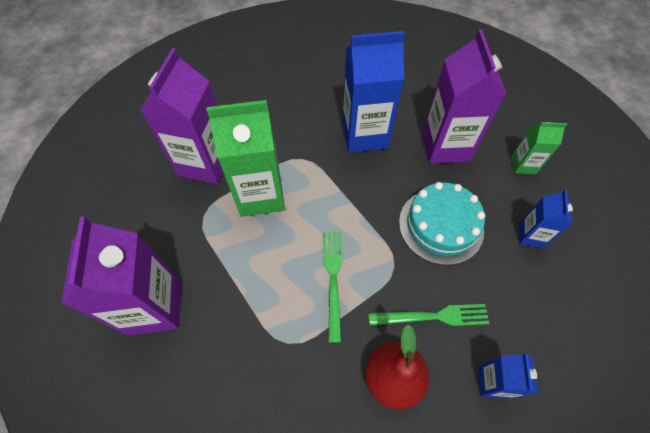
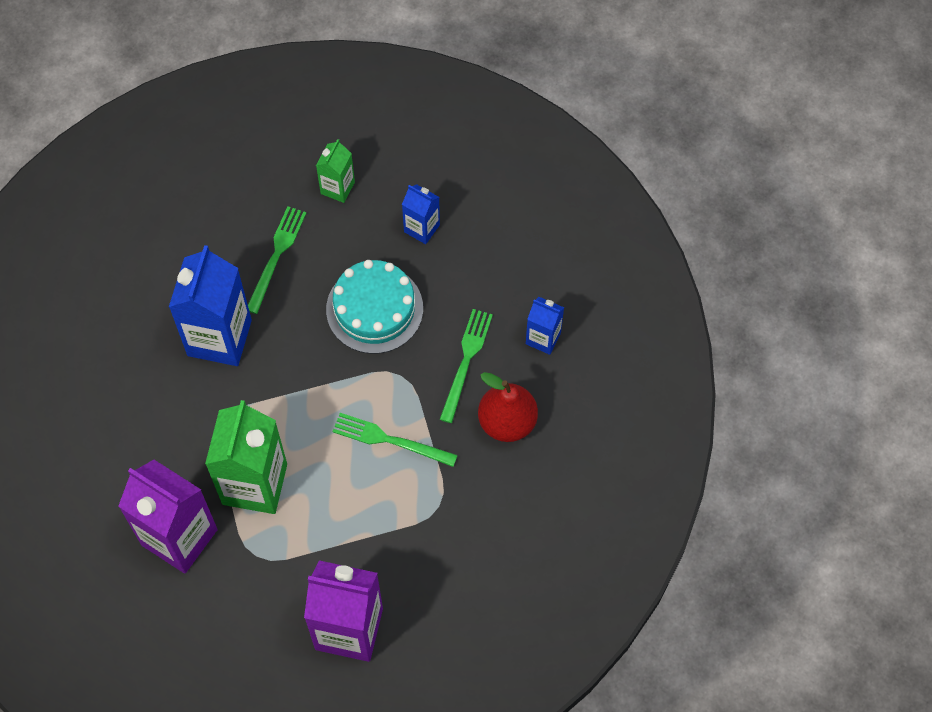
camera: 70 degrees left, 5 degrees up
(445, 146) = (276, 256): purple carton -> green fork

